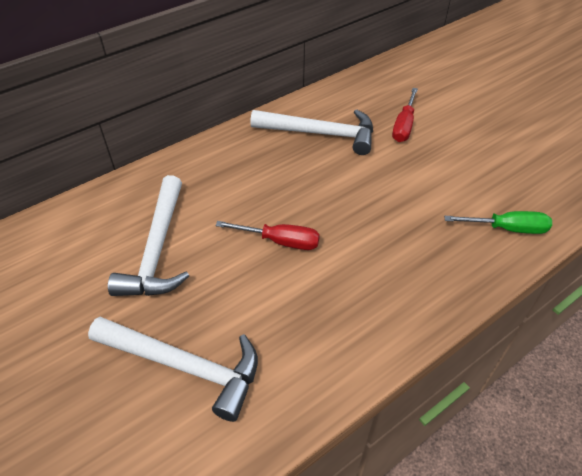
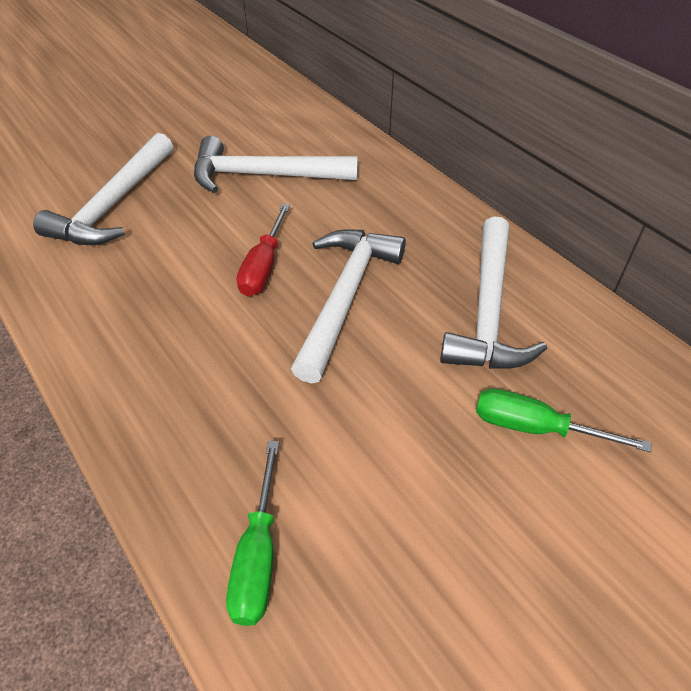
camera: 90 degrees right, 0 degrees up
(311, 195) = (346, 297): none -> white hammer
(404, 126) = (535, 428): red screwdriver -> green screwdriver

